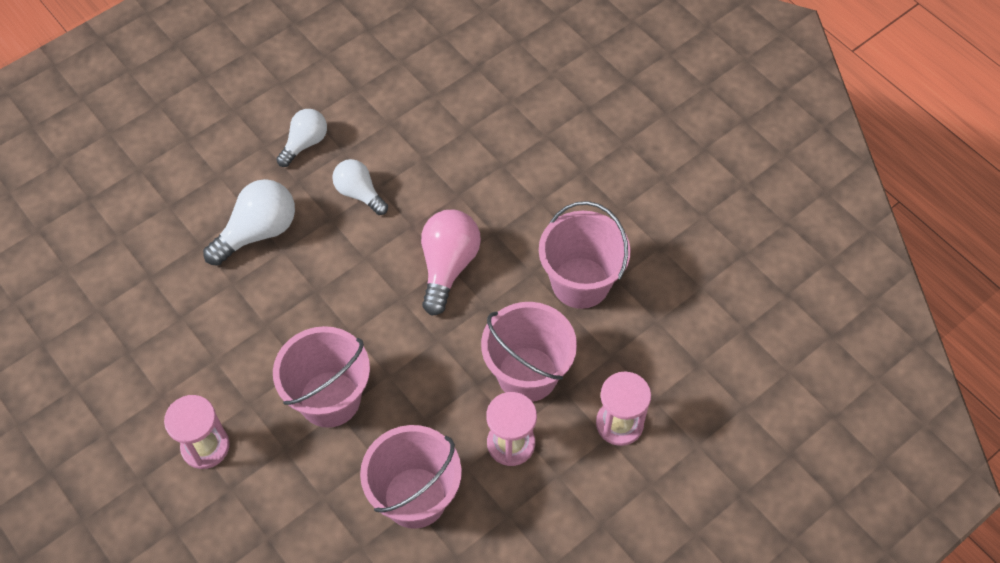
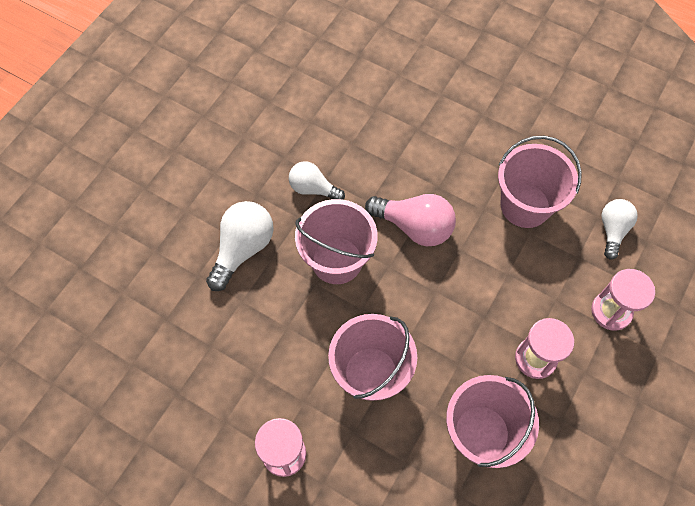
camera: 20 degrees left, 5 degrees up
(305, 143) = (248, 160): white light bulb -> white light bulb (612, 230)
(448, 266) = (414, 227): pink light bulb -> pink light bulb turned 120 degrees clockwise
(527, 374) = (520, 295): pink bucket -> pink bucket (337, 260)

